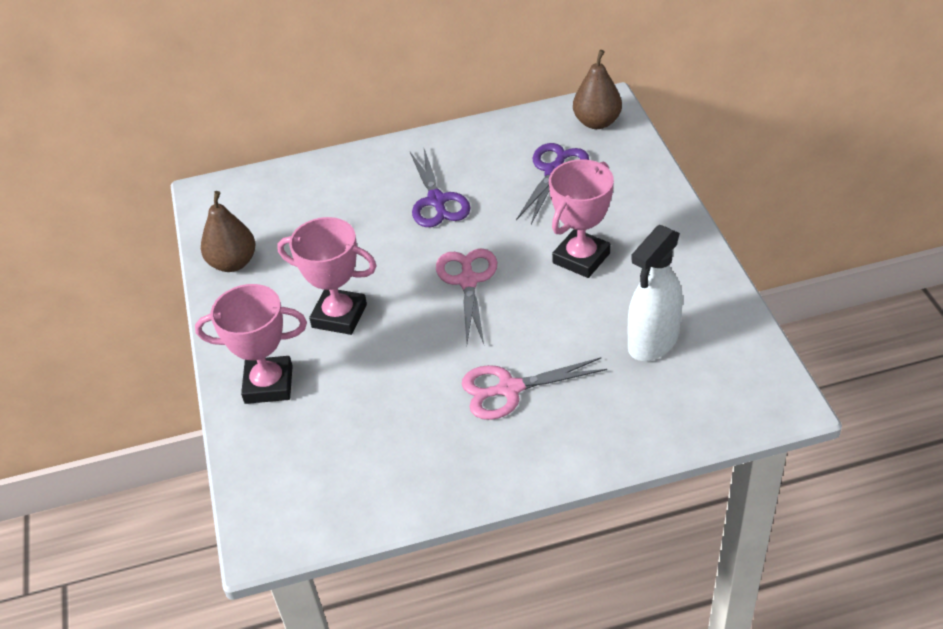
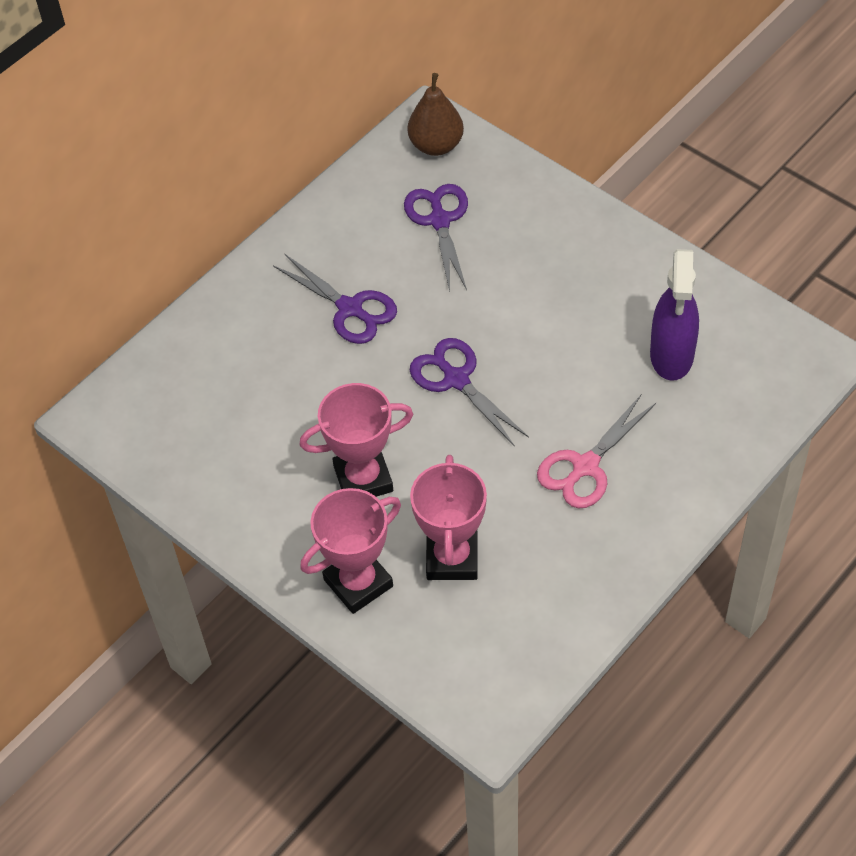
camera: 35 degrees left, 10 degrees up
(233, 263) = (199, 480): brown pear -> none
(468, 281) = (456, 379): pink scissors -> purple scissors
(581, 258) = (542, 303): pink trophy -> pink trophy (452, 558)
(653, 342) = (671, 356): white spray bottle -> purple spray bottle

